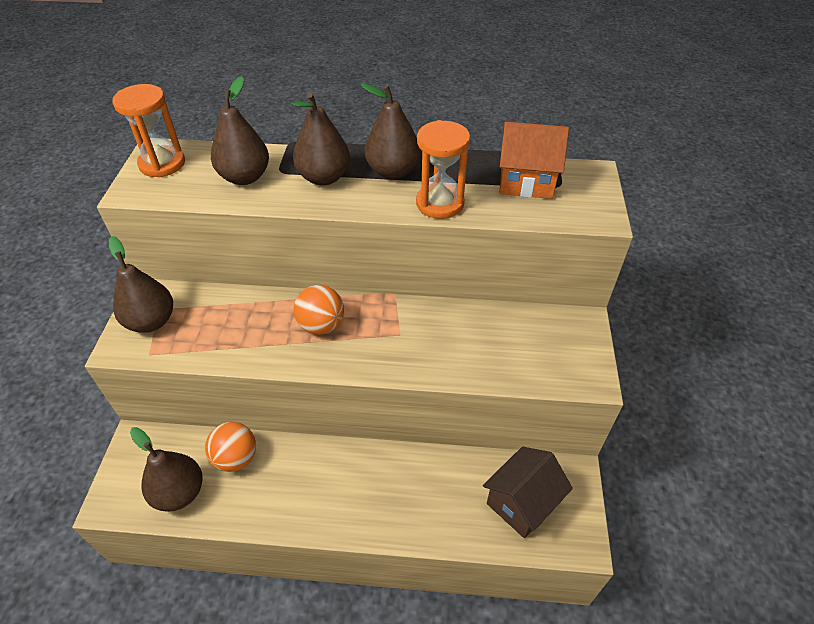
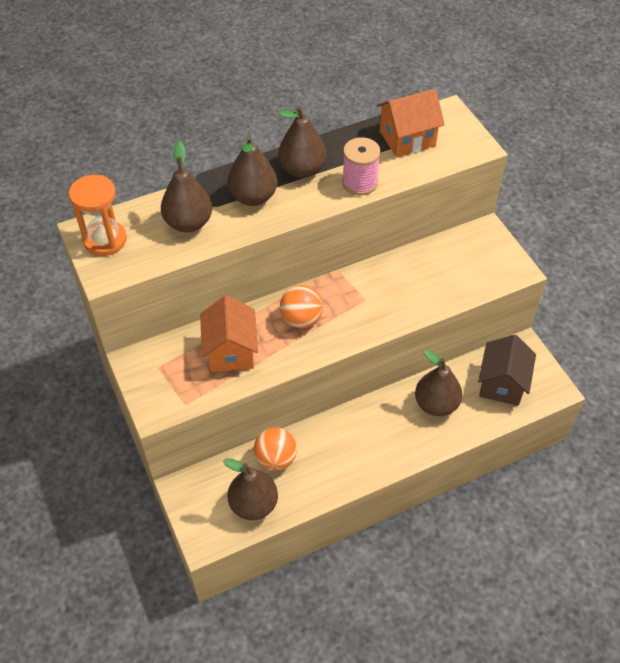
camera: 30 degrees left, 5 degrees up
(151, 321) = (161, 379): brown pear -> brown pear (436, 404)
(232, 324) = (231, 351): none -> orange house
(440, 203) = (359, 183): orange hourglass -> pink spool

